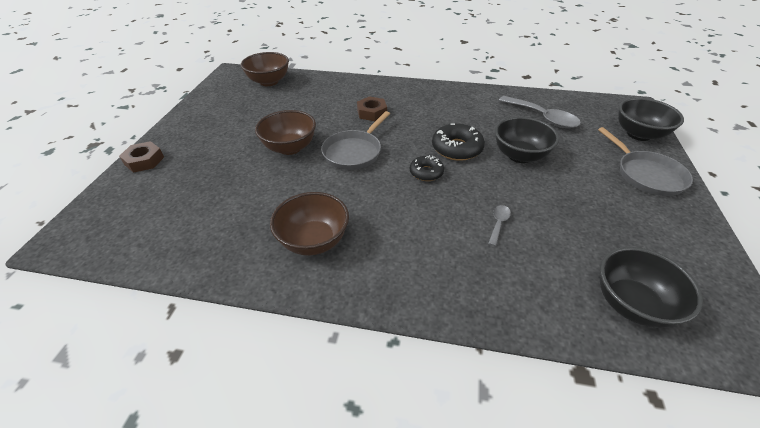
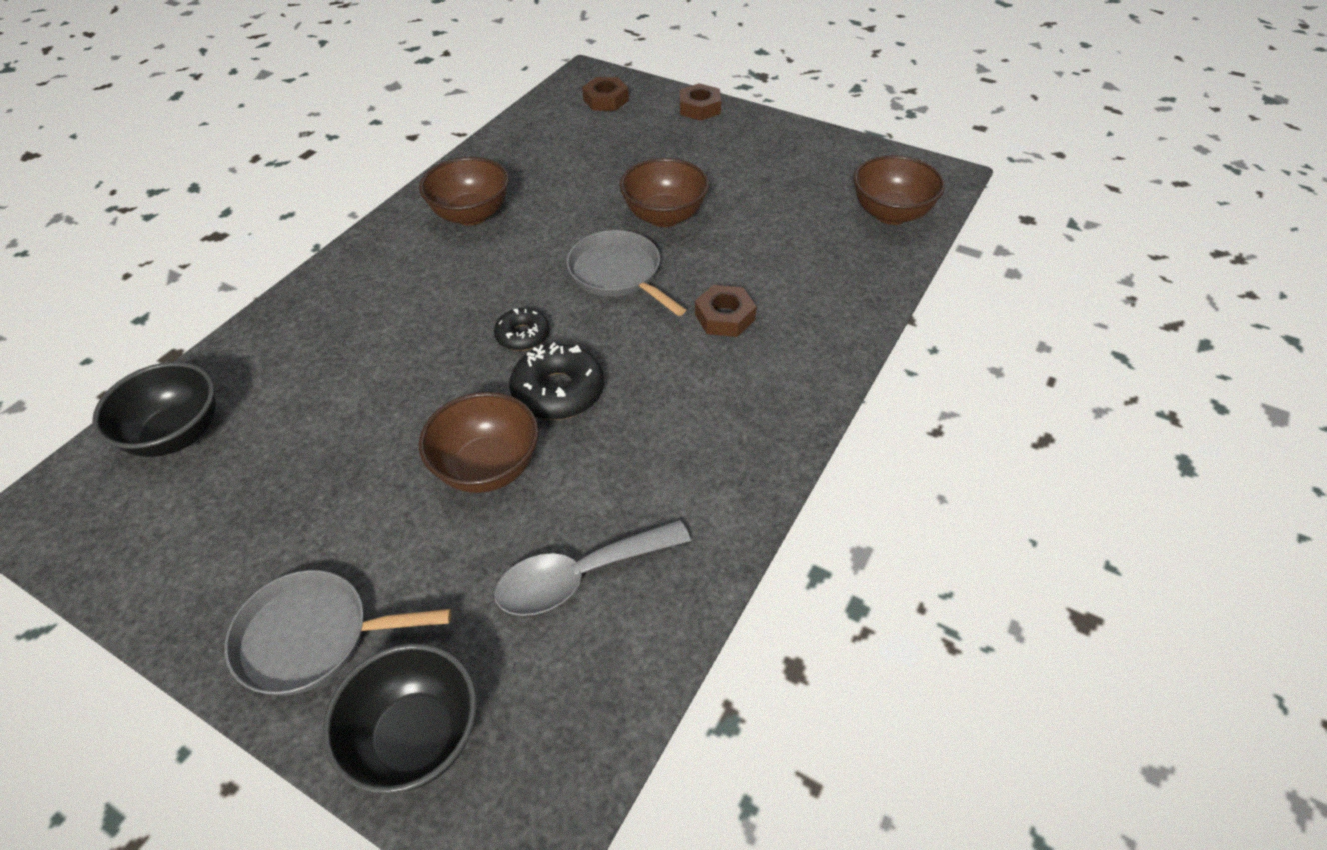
camera: 110 degrees right, 5 degrees up
(120, 214) = (606, 100): none -> brown nut
(498, 223) = (375, 372): grey spoon -> none
(519, 155) = (488, 467): black bowl -> brown bowl

